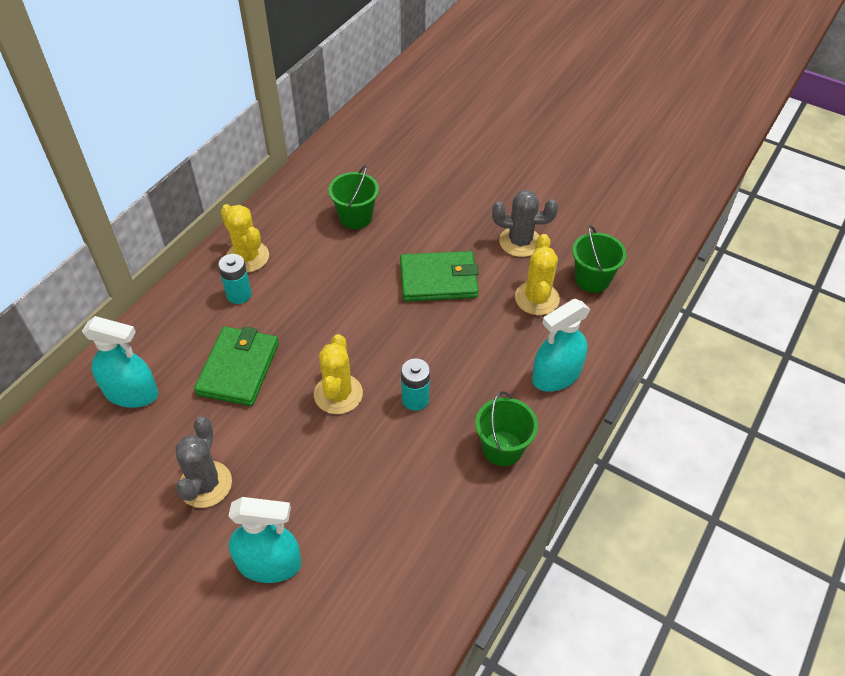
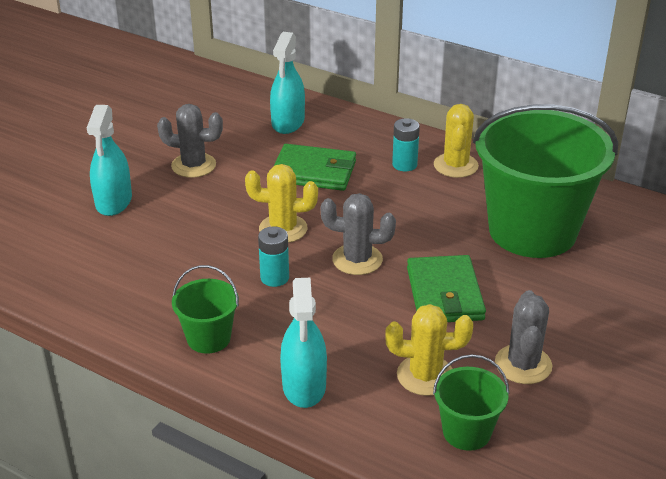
camera: 90 degrees right, 15 degrees down
(247, 257) = (455, 165): yellow cactus -> yellow cactus turned 45 degrees counterclockwise
(355, 217) = (532, 231): green bucket -> green bucket, size x2.28
(390, 336) = (357, 260): none -> grey cactus
(556, 375) = (304, 386): turquoise spray bottle -> turquoise spray bottle turned 150 degrees counterclockwise

